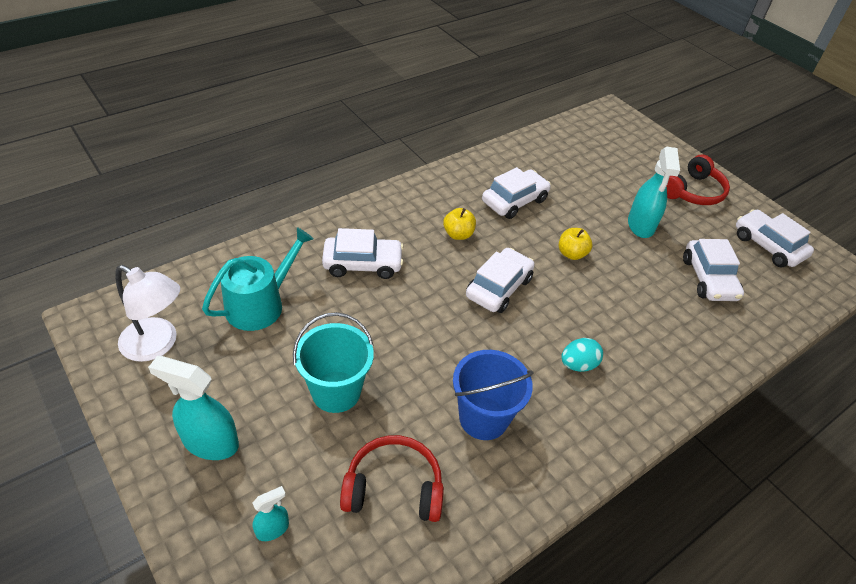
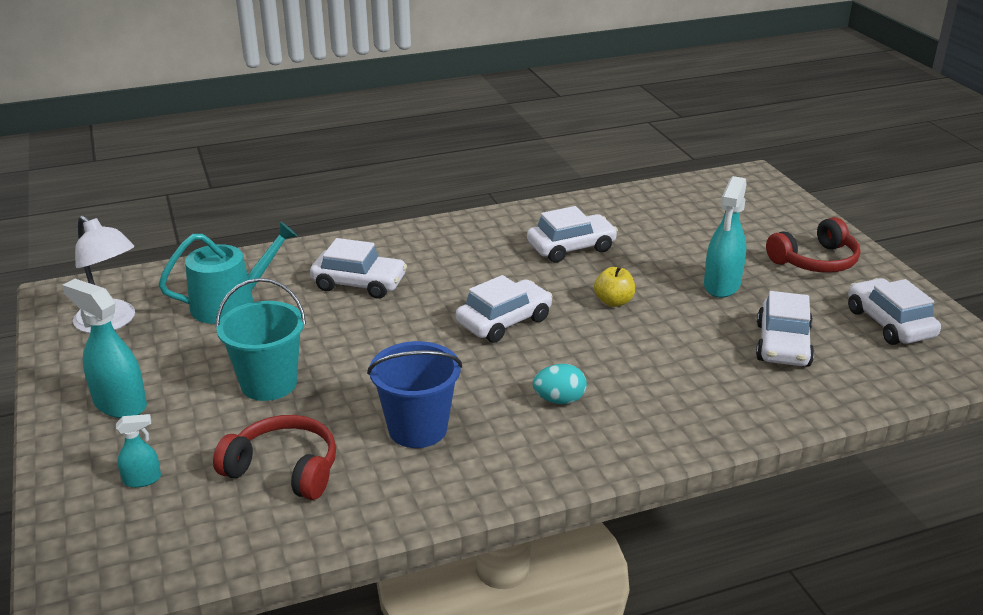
camera: 20 degrees right, 15 degrees down
(458, 234) = (484, 270): yellow apple -> none

